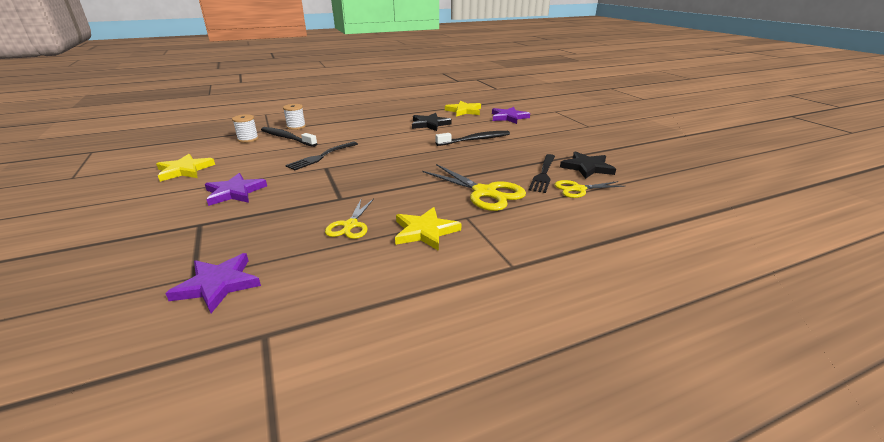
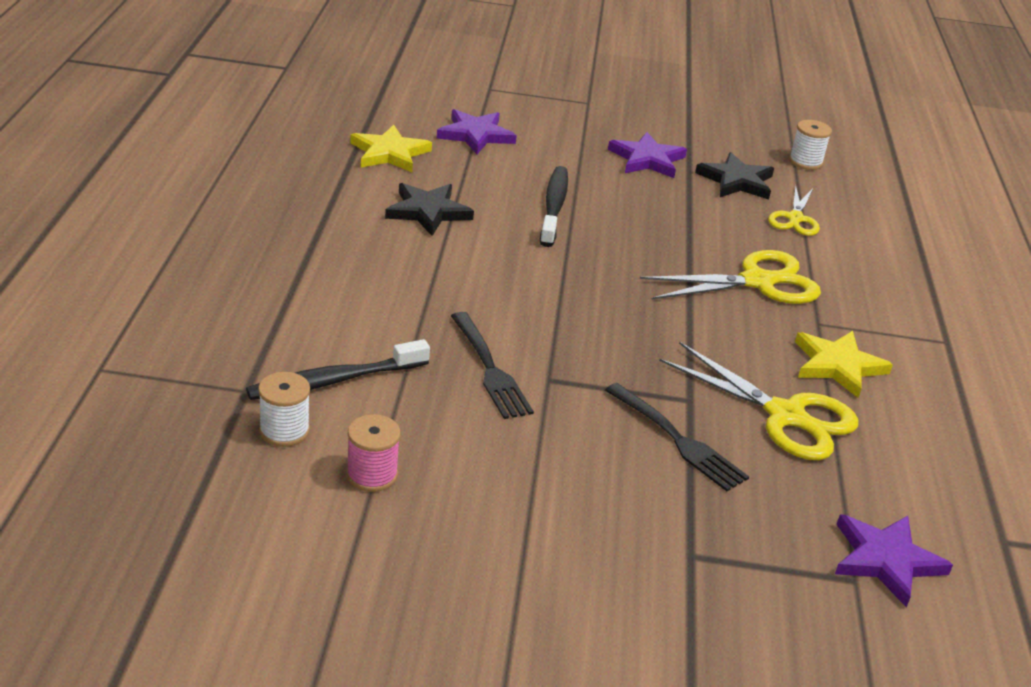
camera: 65 degrees left, 5 degrees up
(185, 170) = (411, 545): yellow star -> none
(228, 155) = (372, 475): none -> pink spool
(234, 192) = (584, 498): purple star -> purple star (647, 159)
(296, 127) = (266, 352): white spool -> white spool (805, 162)
(350, 225) = (785, 416): yellow scissors -> yellow scissors, size x1.65
(543, 174) = (732, 218): black fork -> black fork (676, 439)

